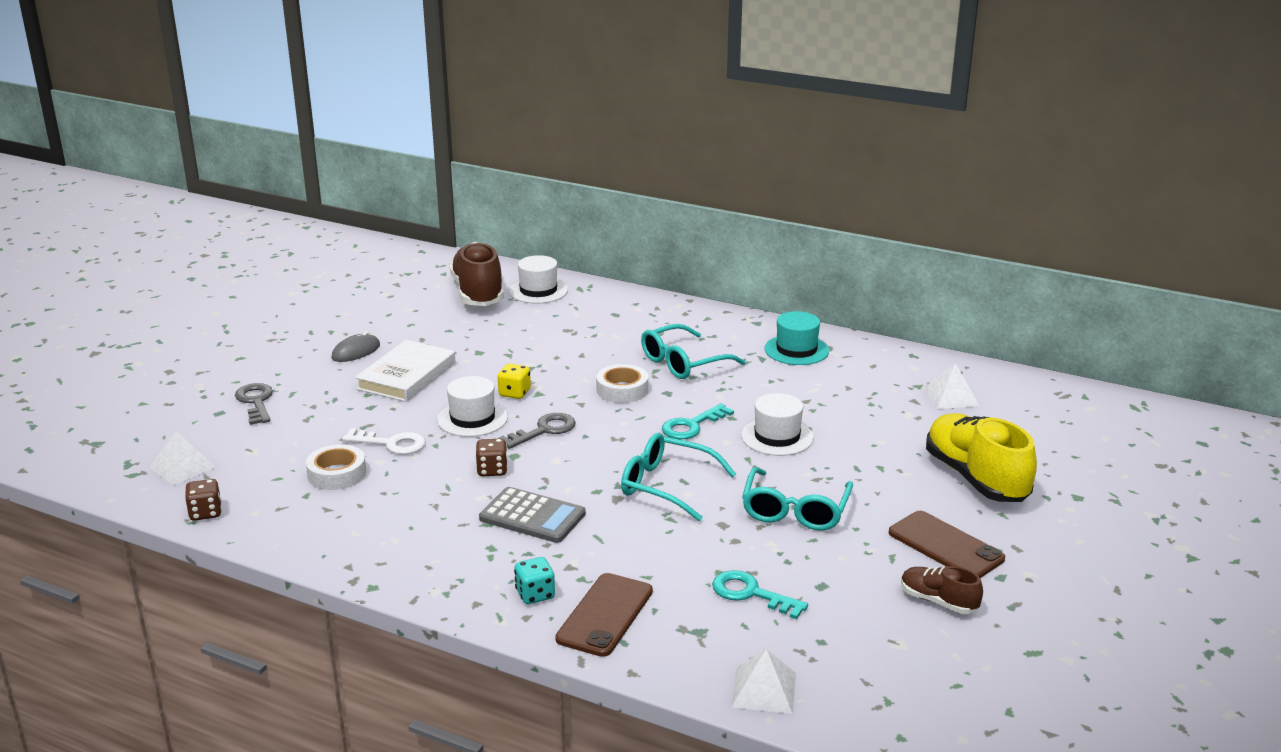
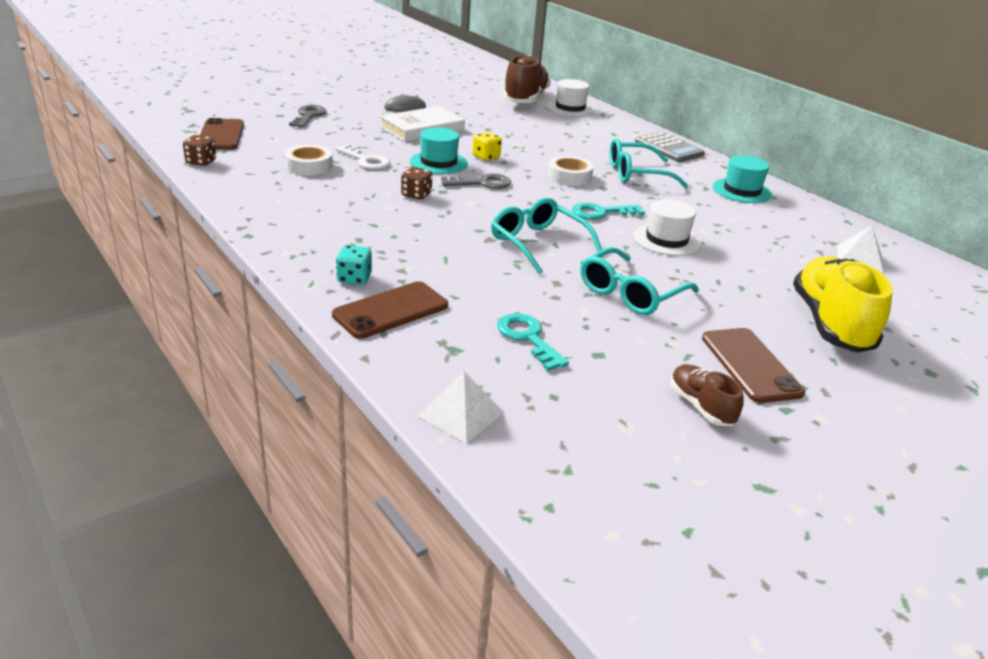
camera: 25 degrees right, 5 degrees up
(182, 467) = (220, 135): white pyramid -> brown phone
(472, 418) = (438, 162): white hat -> turquoise hat
(532, 516) = (411, 230): grey calculator -> grey calculator (669, 148)

